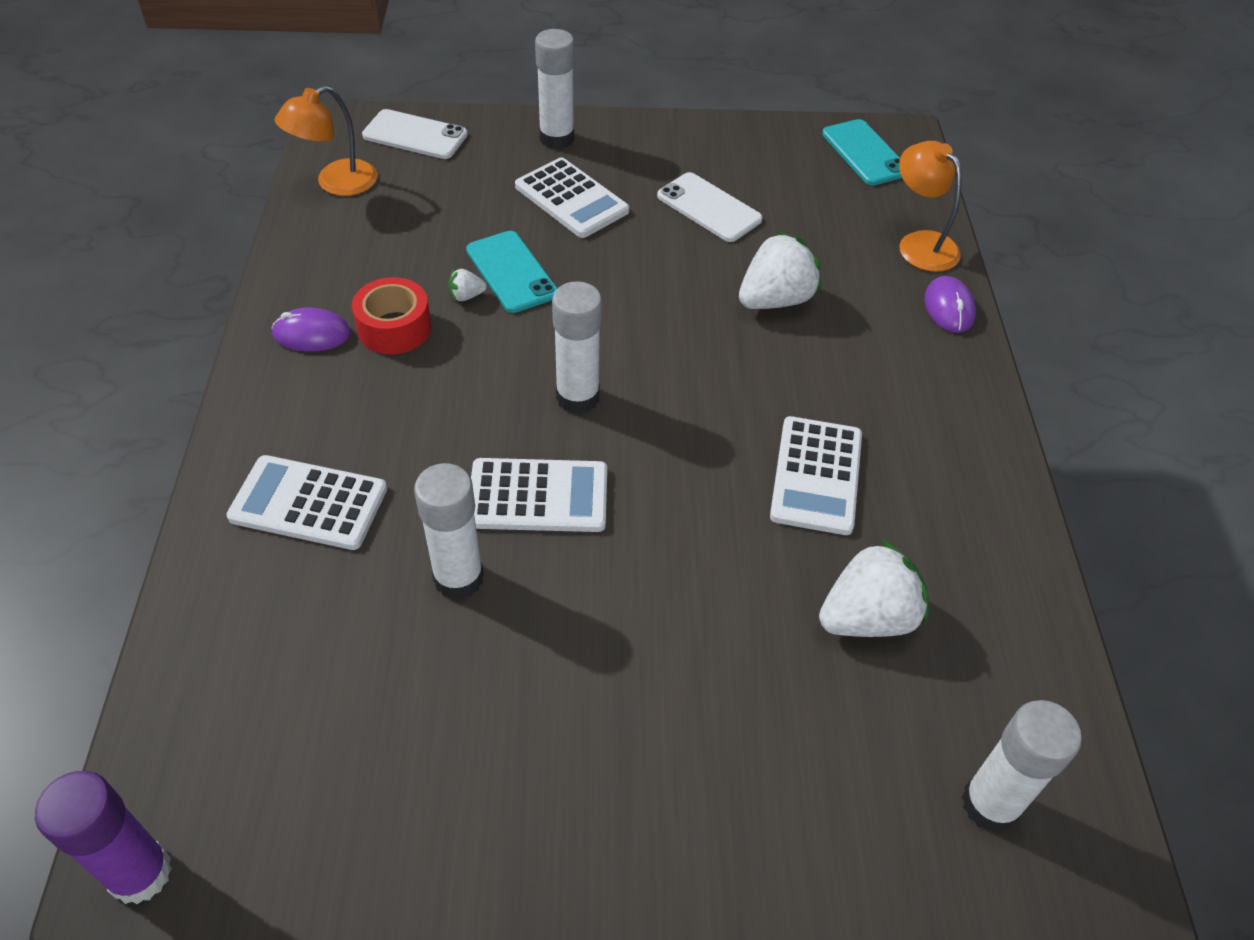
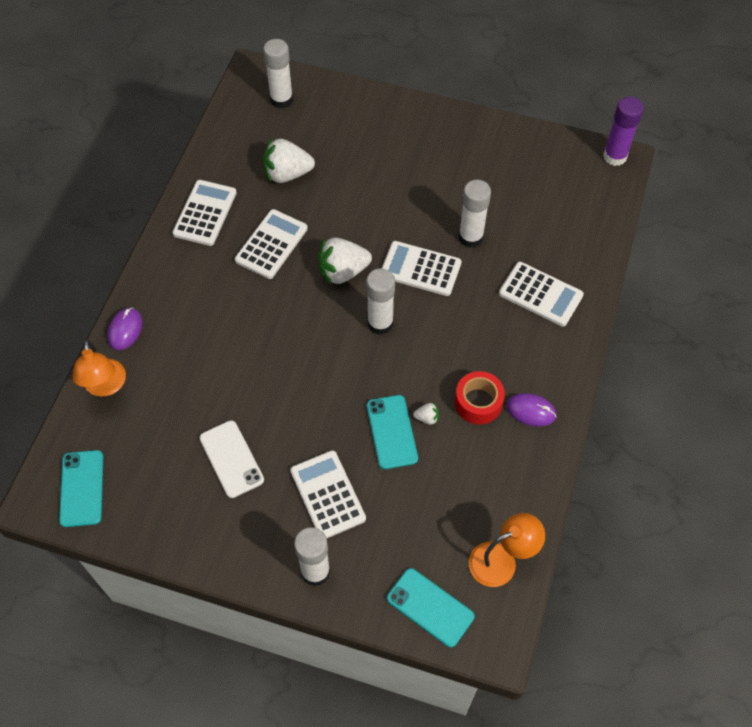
camera: 160 degrees left, 10 degrees up
(415, 135) = (430, 607): white phone -> turquoise phone
(775, 300) = (230, 364): white strawberry -> white strawberry (343, 271)
(964, 501) = (205, 213): none -> white calculator

